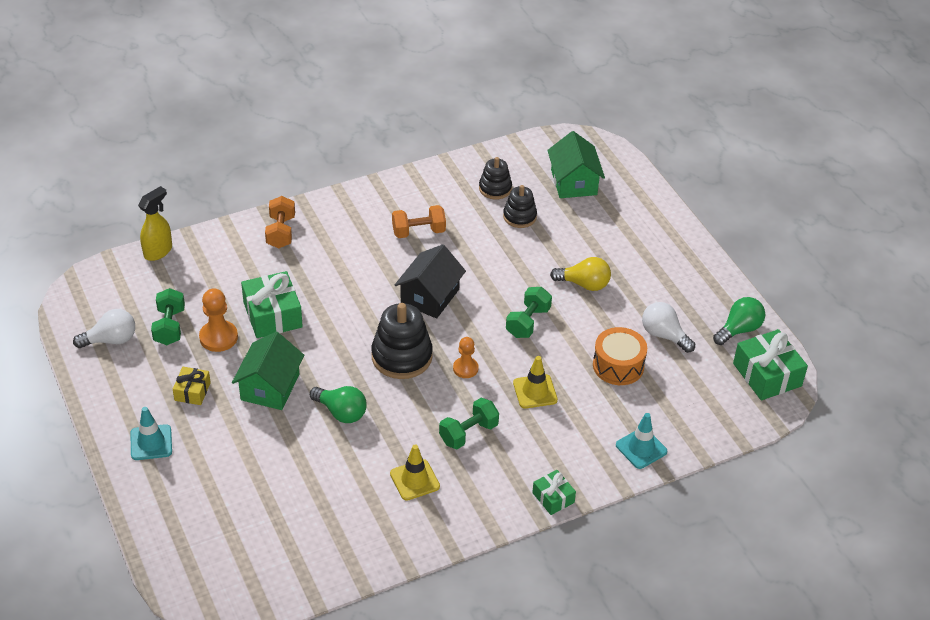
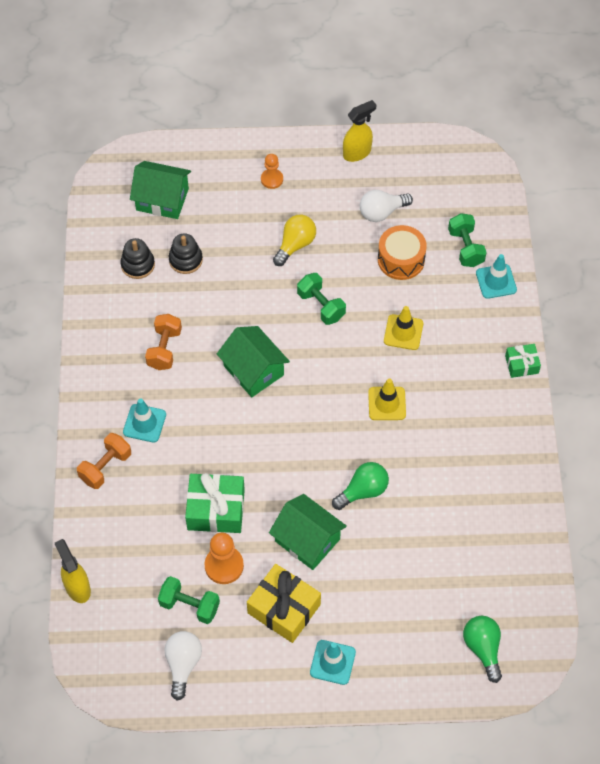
camera: 65 degrees left, 15 degrees up
(192, 391) = (284, 608): yellow gift -> yellow gift, size x1.78
(281, 232) = (105, 467): orange dumbbell -> orange dumbbell turned 75 degrees counterclockwise
(336, 242) = (144, 423): none -> turquoise traffic cone
(402, 356) = (317, 419): black stacking toy -> none
(414, 480) = (463, 459): yellow traffic cone -> yellow traffic cone (387, 403)
(430, 296) = (253, 370): black house -> green house
(465, 368) = (354, 374): orange pawn -> orange pawn (272, 179)
(468, 433) = (428, 400): green dumbbell -> green dumbbell (465, 248)
(721, 297) = (357, 153): none -> yellow spray bottle
(739, 330) = (399, 157): green light bulb -> green light bulb (483, 648)
(767, 375) = (456, 161): green gift -> none

